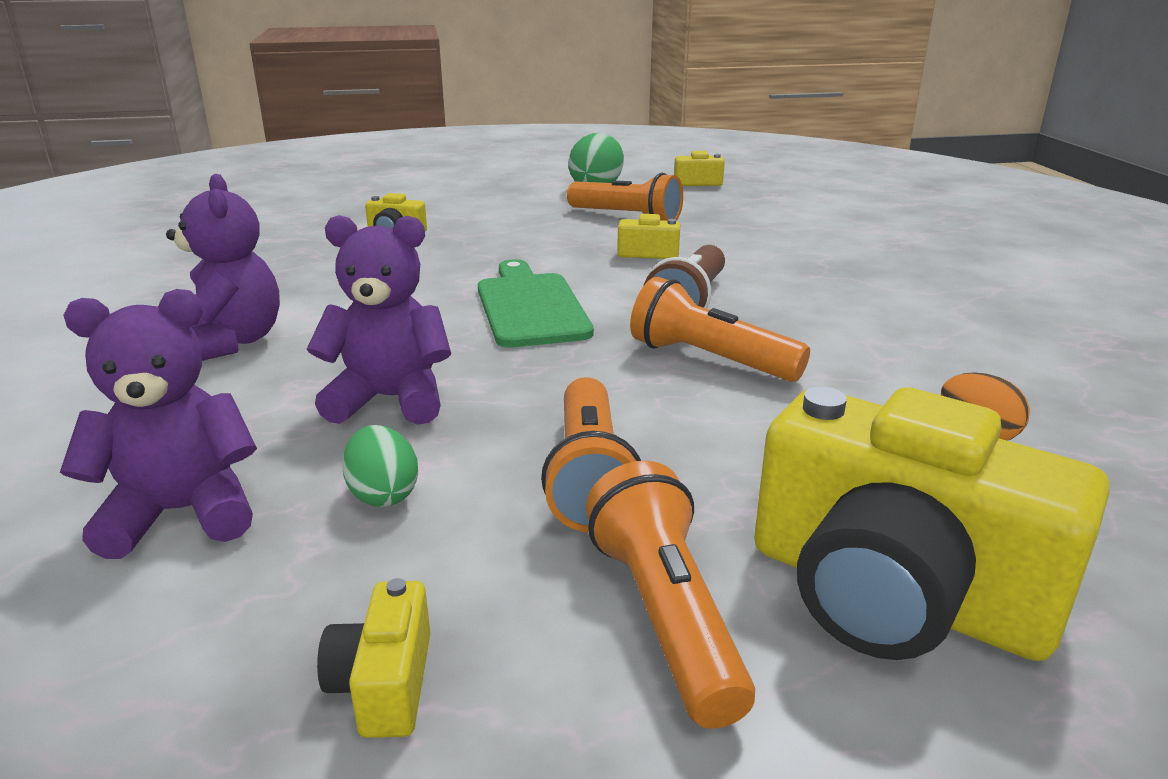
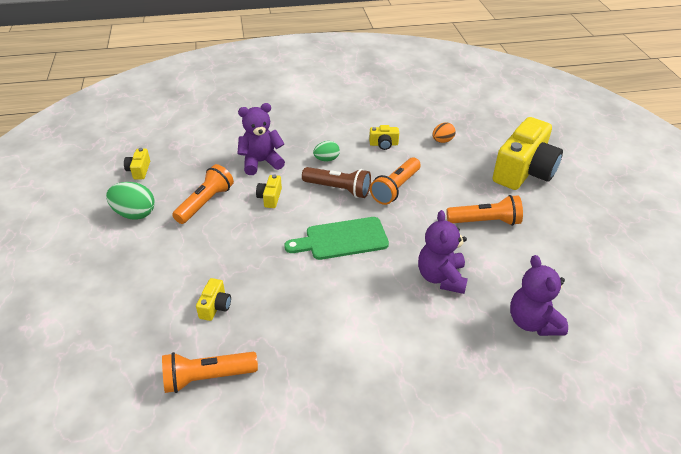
camera: 90 degrees left, 15 degrees up
(231, 342) = (390, 349): purple teddy bear -> purple teddy bear (261, 162)
(383, 494) = (508, 270): green egg -> green egg (326, 159)
(384, 684) = (587, 258): yellow camera -> yellow camera (383, 144)
(664, 616) = (545, 209): orange flashlight -> orange flashlight (207, 378)

